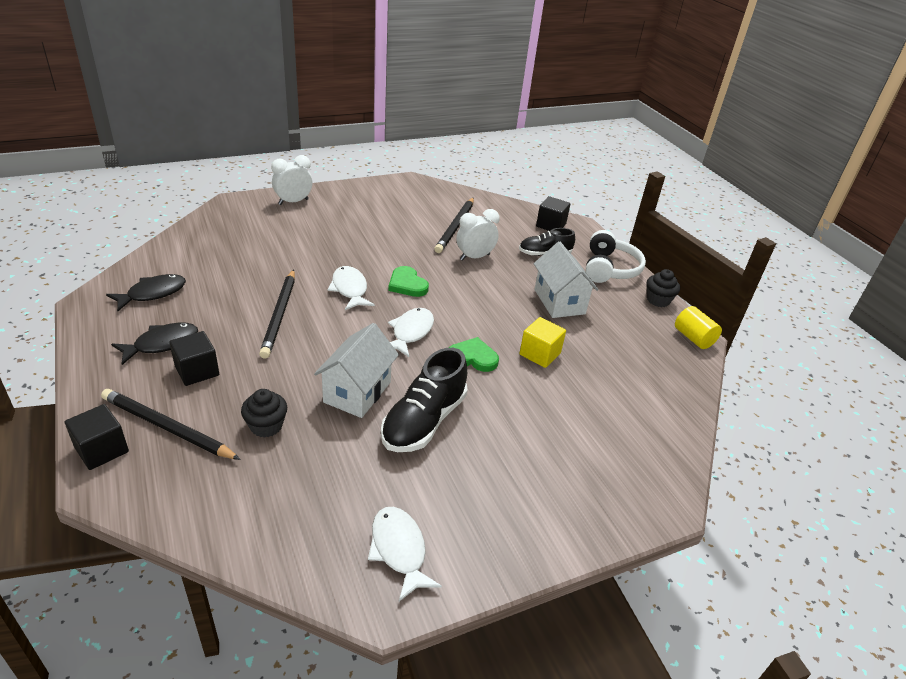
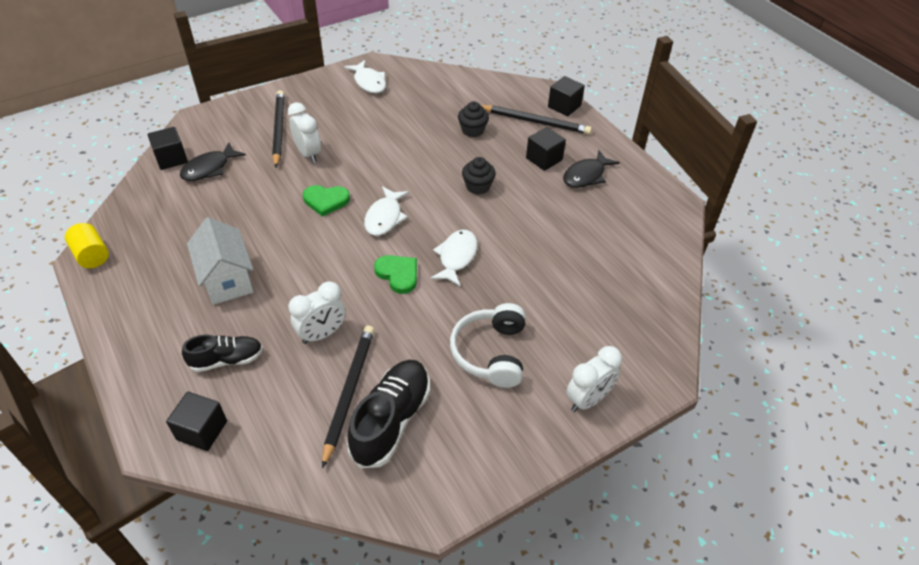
camera: 175 degrees right, 10 degrees up
(152, 293) = (634, 220): black fish -> black fish (209, 168)
(280, 315) = (509, 216): black pencil -> black pencil (278, 130)
(350, 289) = (456, 257): white fish -> white fish turned 135 degrees counterclockwise
(357, 392) = (417, 160): white house -> none
(424, 421) = (363, 146): black shoe -> black shoe (391, 420)
(496, 420) = (308, 154): none -> white clock
(540, 354) = (262, 213): yellow cube -> none
(609, 269) = (144, 347): white headphones -> white headphones (491, 353)
(658, 300) = (103, 303): black cupcake -> black cupcake (478, 186)
(670, 437) = (171, 159): none -> black cube

